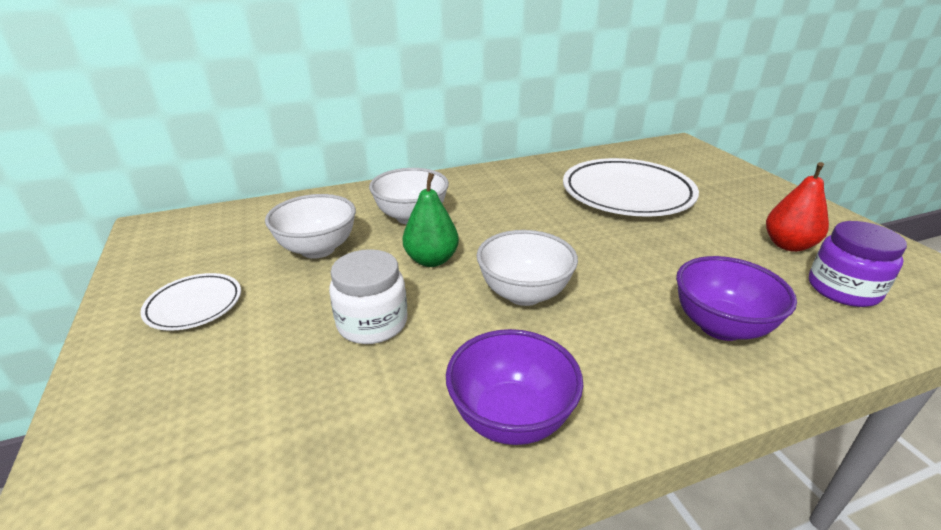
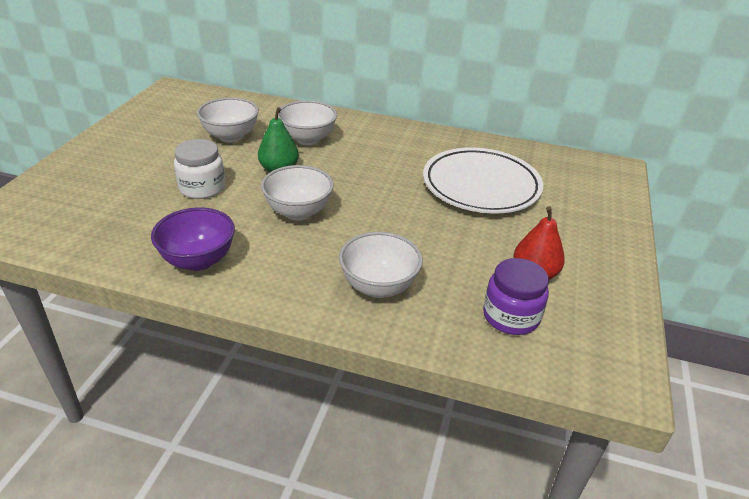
camera: 35 degrees right, 5 degrees up
(194, 305) = (141, 140): white plate -> none
(720, 326) = (379, 286): purple bowl -> white bowl

